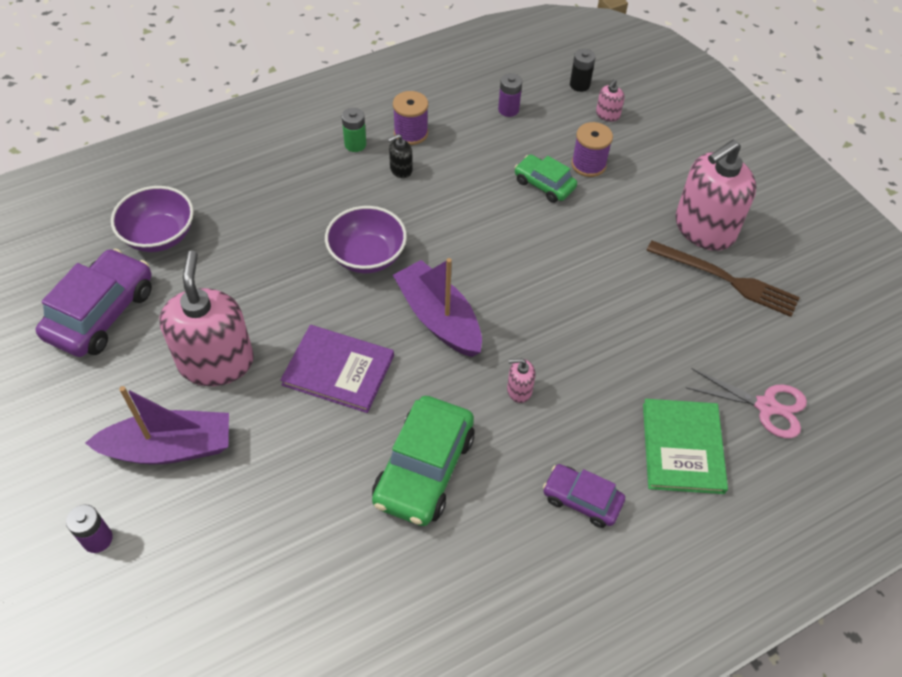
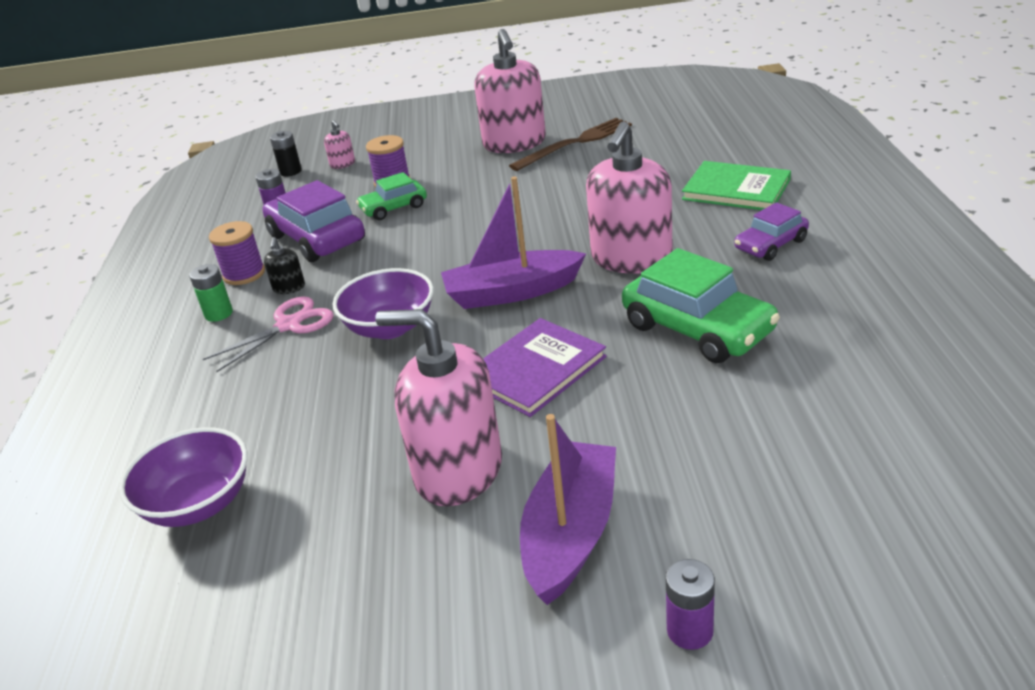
camera: 60 degrees left, 20 degrees down
(101, 313) = (287, 586): purple car -> purple car (316, 238)
(519, 390) = (631, 258): pink soap dispenser -> pink soap dispenser, size x2.42
(766, 406) = (713, 149): pink scissors -> pink scissors (289, 325)

